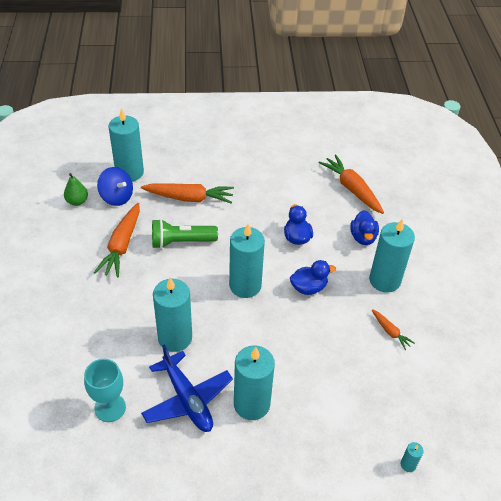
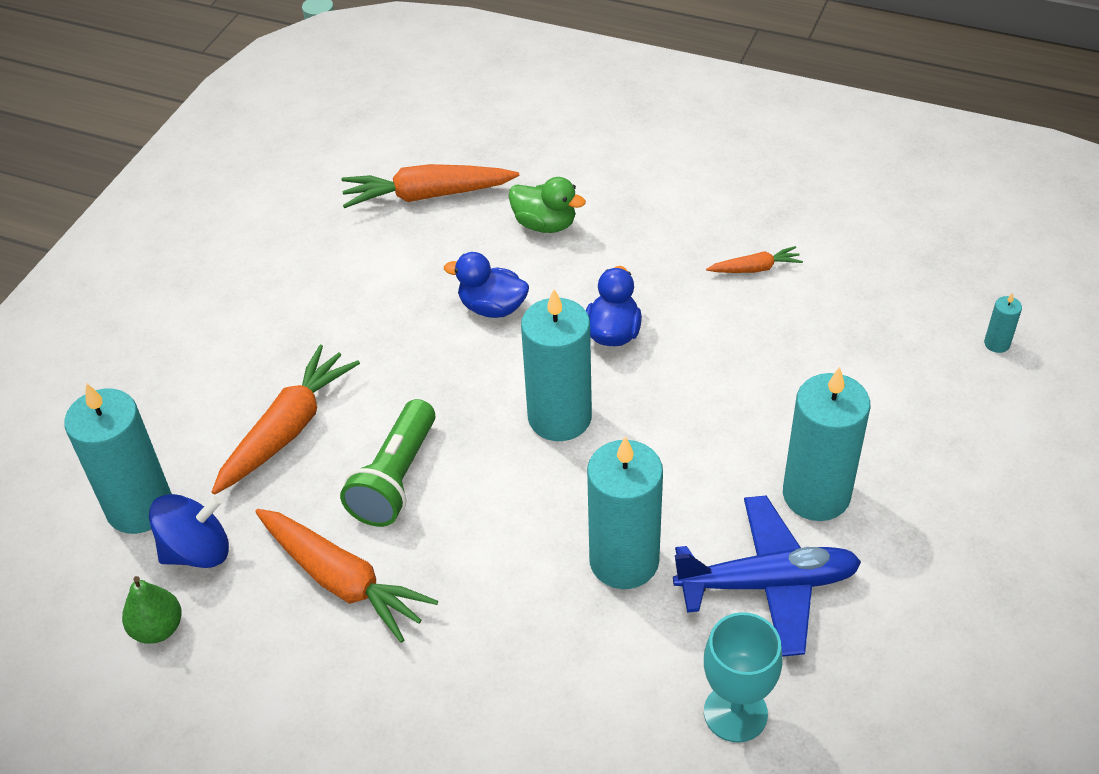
camera: 60 degrees left, 0 degrees up
(363, 237) = (545, 224): blue duck -> green duck
(384, 280) = (650, 234): turquoise candle -> none

